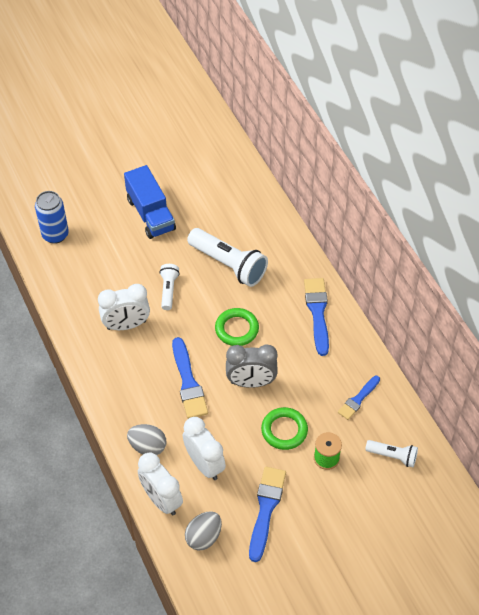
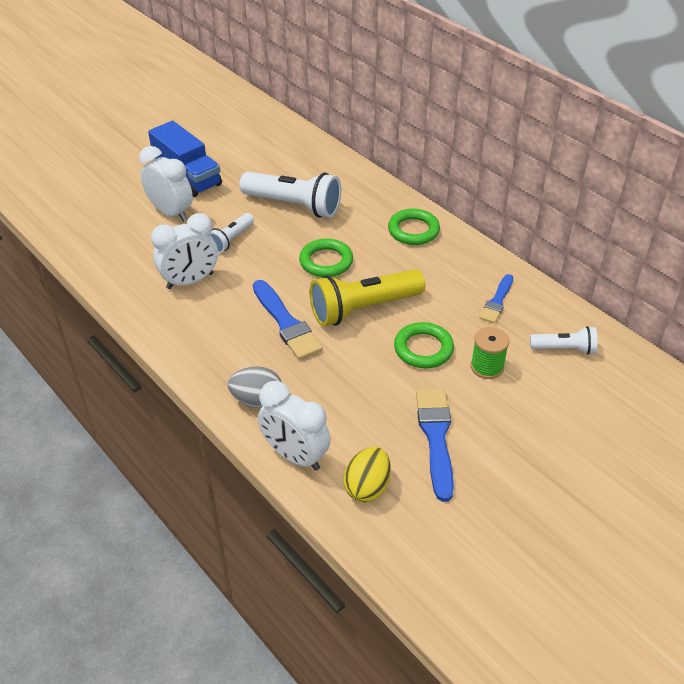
camera: 15 degrees left, 10 degrees down
(55, 235) = (77, 212): blue can -> none
(168, 290) = (231, 240): white flashlight -> white flashlight turned 135 degrees counterclockwise
(204, 464) = (338, 404): white clock -> white clock (171, 213)
(204, 537) = (367, 487): grey egg -> yellow egg
(251, 382) = (363, 309): grey clock -> yellow flashlight
(317, 312) = (413, 230): blue brush -> green ring

